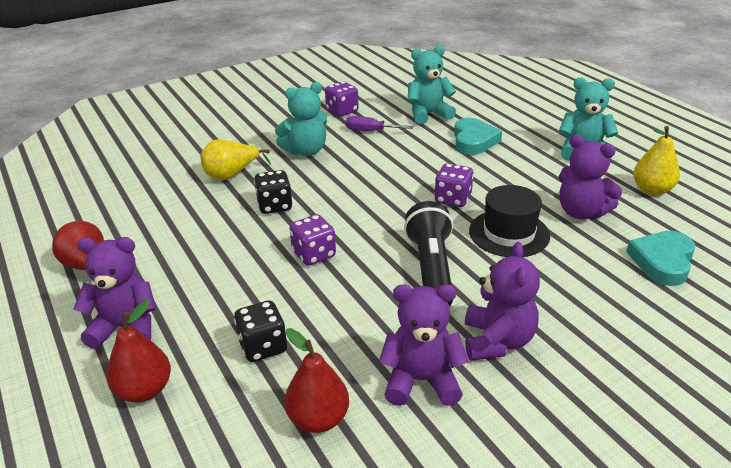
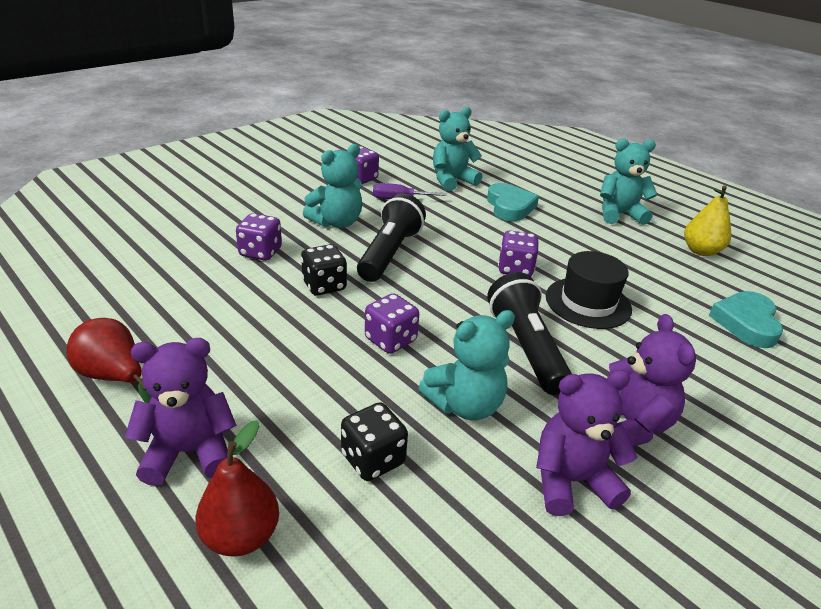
camera: 15 degrees left, 0 degrees up
(231, 175) = (260, 252): yellow pear -> purple dice
(318, 419) = (475, 546): red pear -> none
(342, 180) = (389, 253): none -> black flashlight
(356, 312) = (465, 405): none -> turquoise teddy bear
(581, 212) = (647, 276): purple teddy bear -> none

